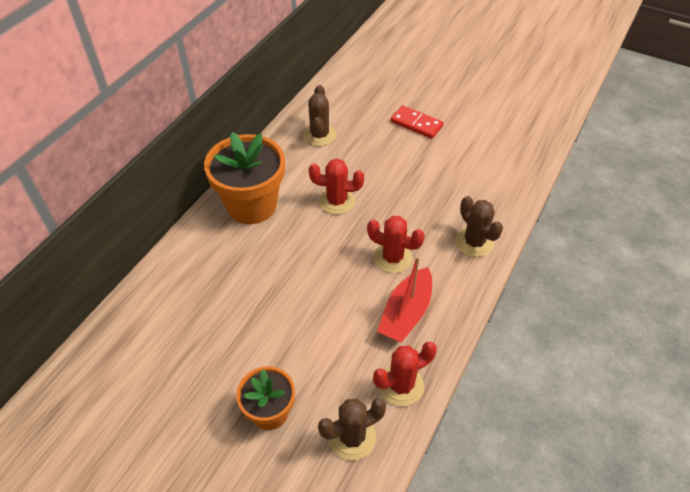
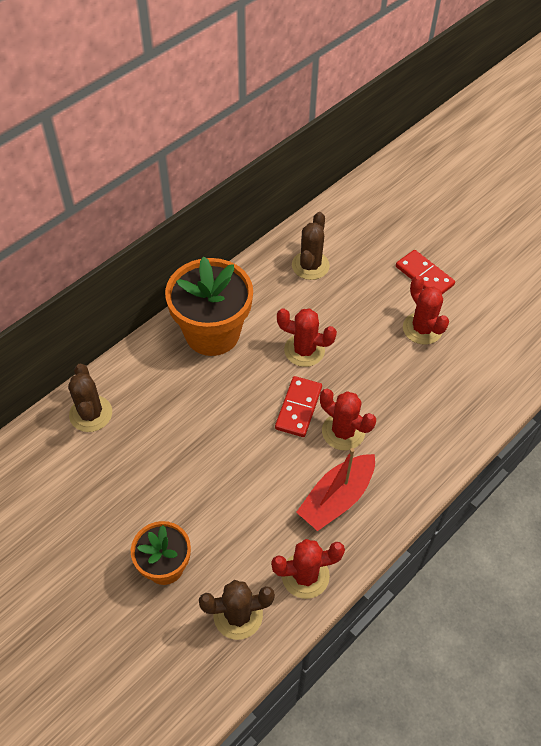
camera: 15 degrees right, 5 degrees up
(347, 248) = (298, 408): none -> red domino
(429, 163) = (422, 329): none -> red cactus
(474, 242) = (439, 436): brown cactus -> brown cactus (91, 414)

